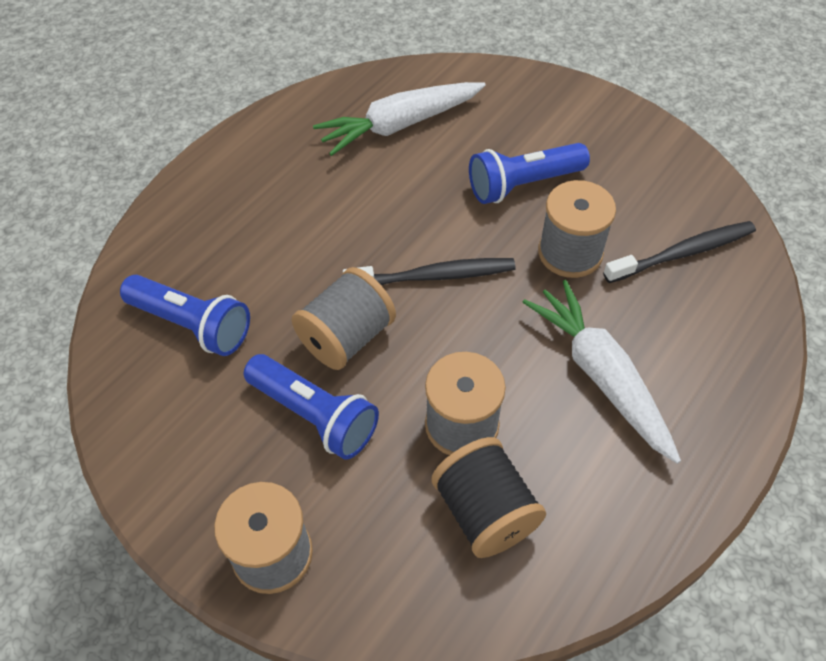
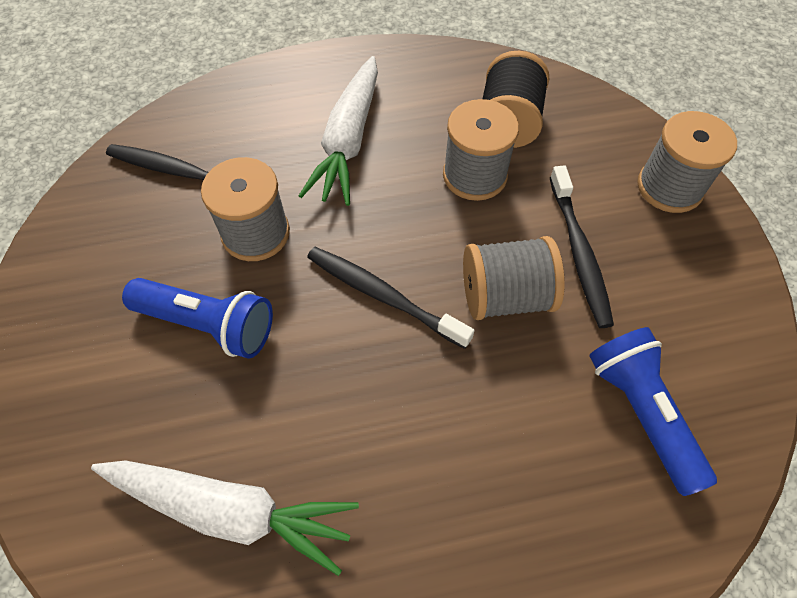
camera: 140 degrees left, 5 degrees up
(314, 416) = (579, 253): blue flashlight -> black toothbrush

